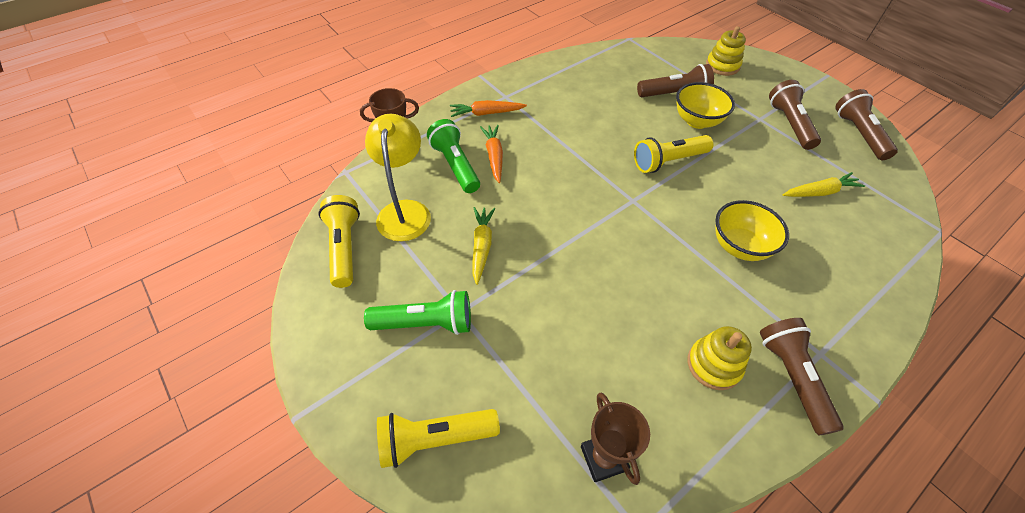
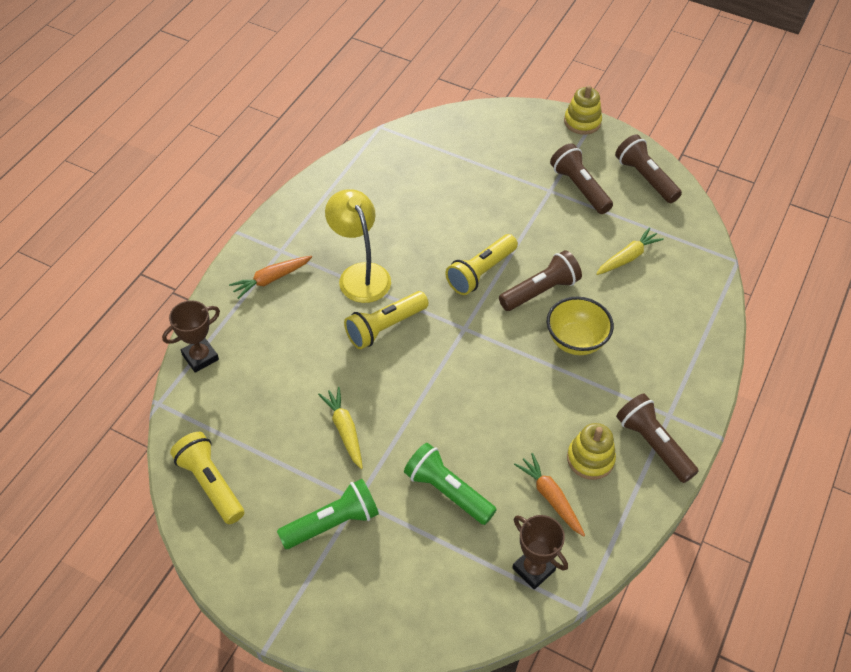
camera: 25 degrees left, 0 degrees up
(405, 211) = (248, 423): yellow lamp -> yellow lamp (360, 274)
(434, 439) = (394, 613): yellow flashlight -> yellow flashlight (385, 327)
(455, 165) = (271, 353): green flashlight -> green flashlight (447, 491)
(494, 156) = (306, 328): orange carrot -> orange carrot (550, 497)
(674, 94) = (456, 188): brown flashlight -> brown flashlight (540, 291)
(697, 121) = (491, 214): yellow bowl -> none
(722, 66) = (492, 134): yellow stacking toy -> yellow stacking toy (582, 122)

